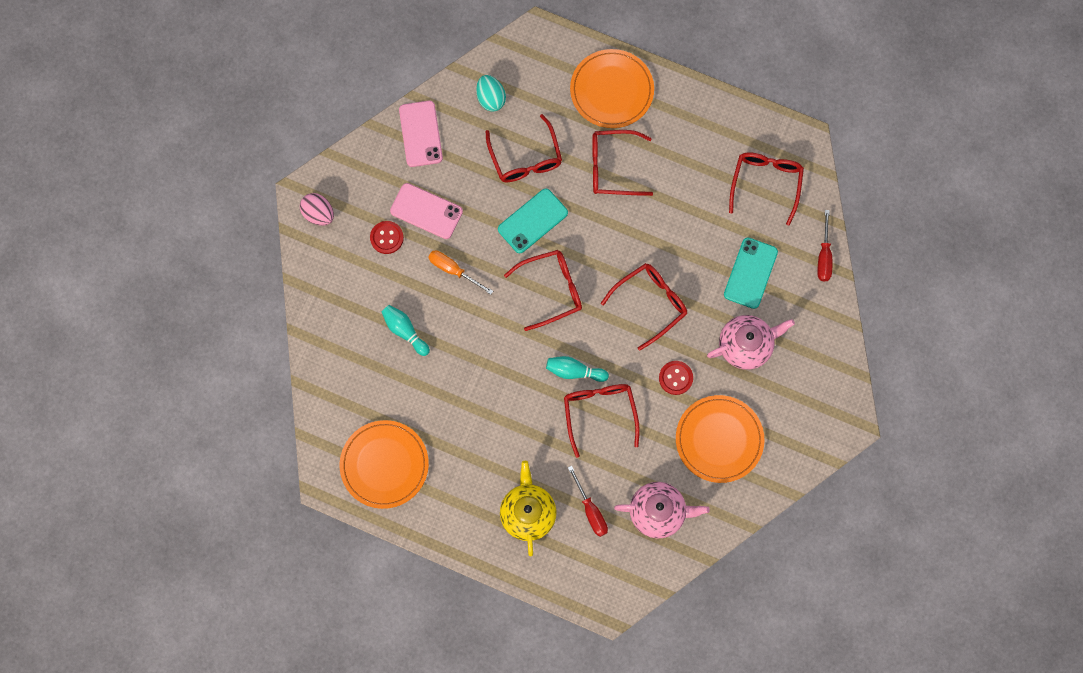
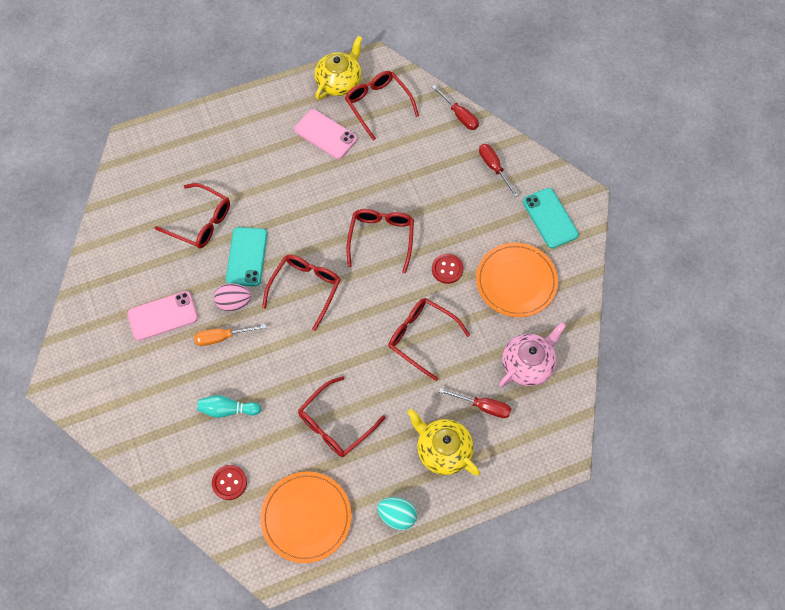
camera: 45 degrees left, 10 degrees down
(318, 214) = (81, 388): pink egg -> pink egg (234, 302)
(386, 238) = (150, 359): red button -> red button (229, 482)
(420, 134) = (107, 269): pink phone -> pink phone (325, 134)
(491, 98) = (137, 205): turquoise egg -> turquoise egg (397, 516)
(574, 371) = (376, 326): turquoise bowling pin -> none
(611, 90) = (218, 133): orange plate -> none
(613, 167) = (268, 177): red glasses -> red glasses (336, 423)
(746, 345) = (469, 209): pink teapot -> none
(750, 273) = (425, 164): turquoise phone -> turquoise phone (550, 218)
(755, 133) = (339, 82): none -> yellow teapot
(803, 329) = (494, 168): none -> red screwdriver

